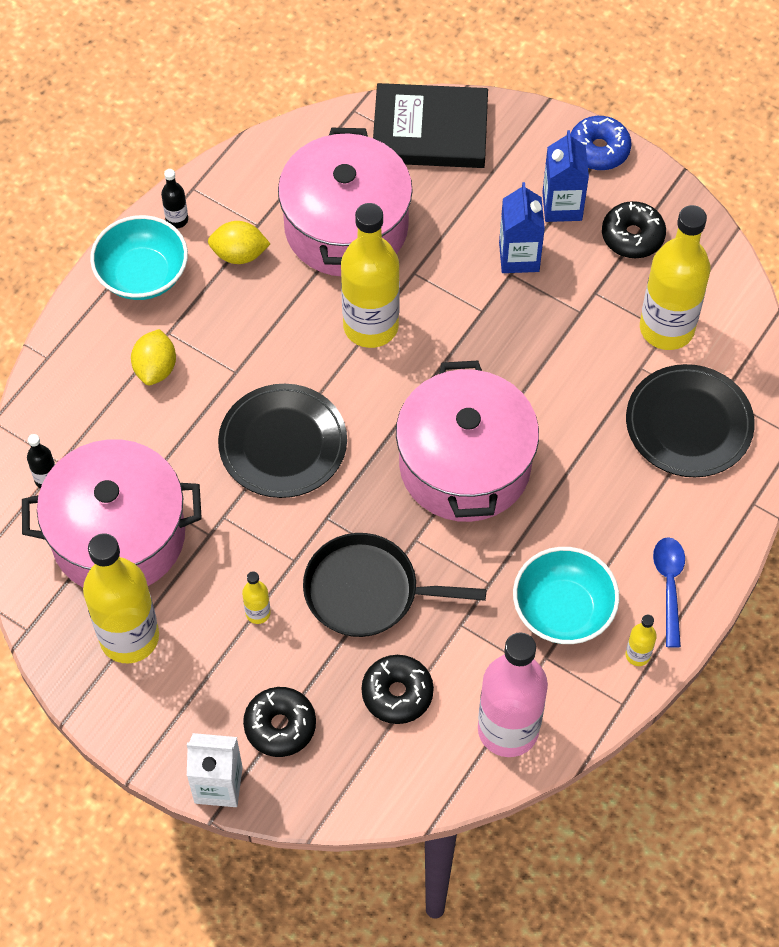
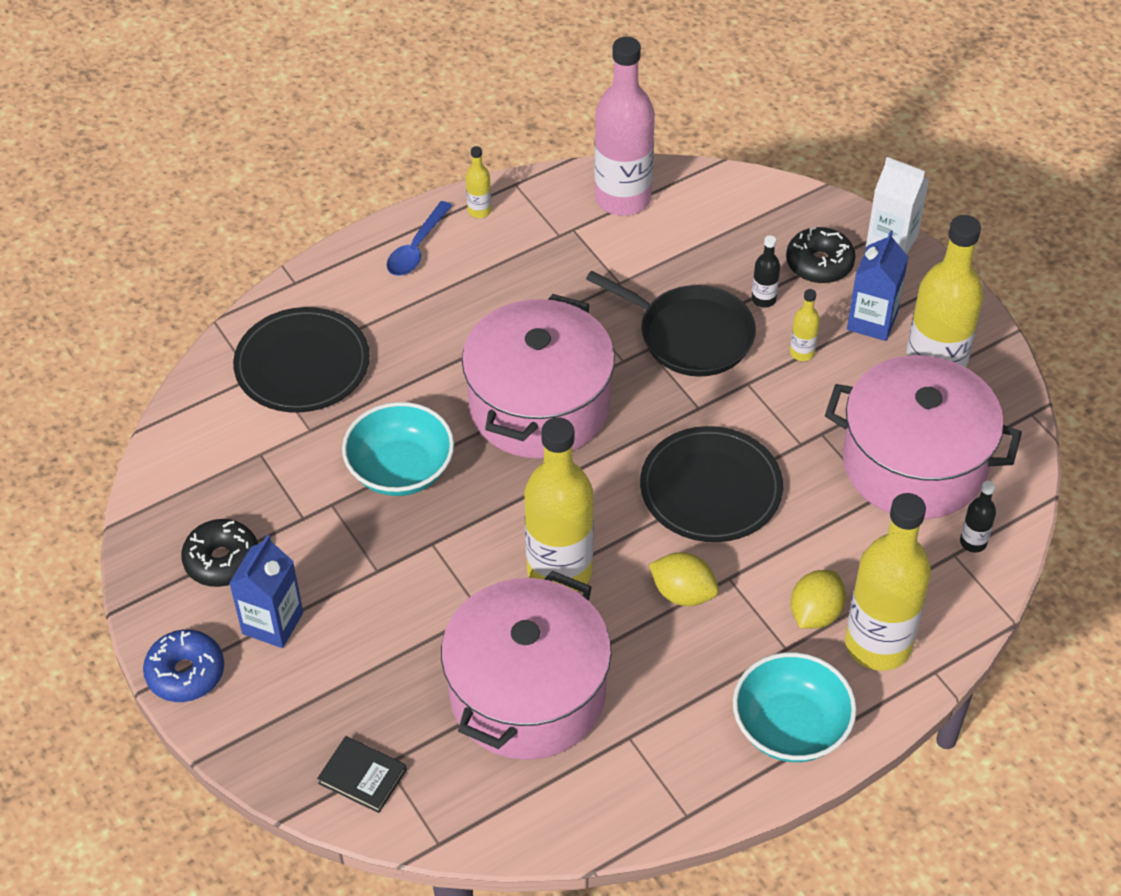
camera: 155 degrees left, 10 degrees down
(177, 220) = (723, 781): black bottle -> black bottle (763, 299)
(239, 254) = (667, 708): yellow lemon -> yellow lemon (683, 593)
(397, 693) = (704, 252): black donut -> none
(430, 131) = (362, 776): black book -> black book, size x0.48
(519, 257) = (357, 585): blue carton -> blue carton (872, 321)
(563, 610) = (522, 262): turquoise bowl -> turquoise bowl (401, 470)
(666, 328) = (257, 456): yellow bottle -> yellow bottle (878, 644)

